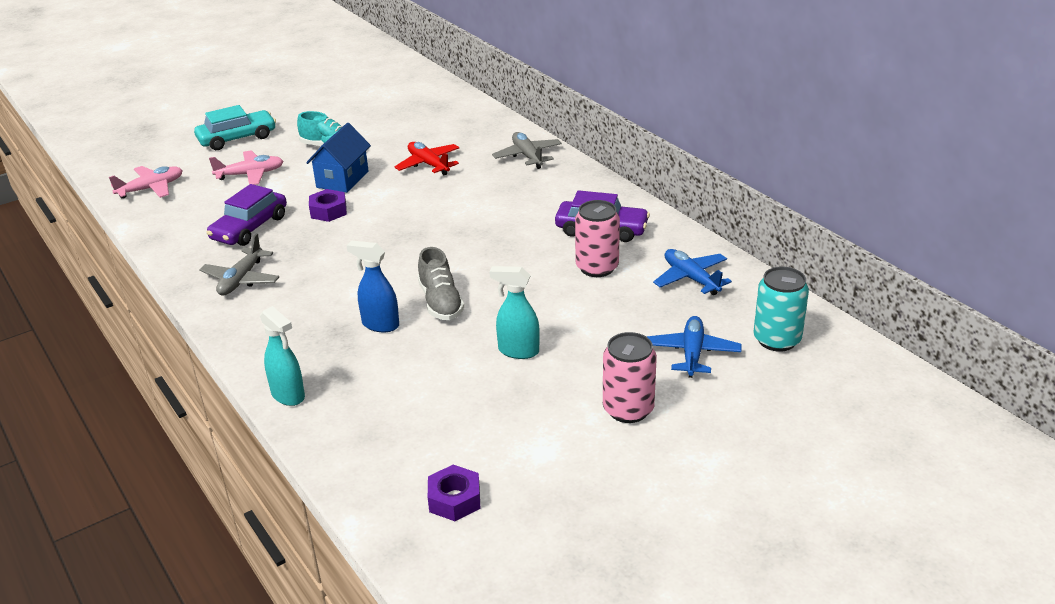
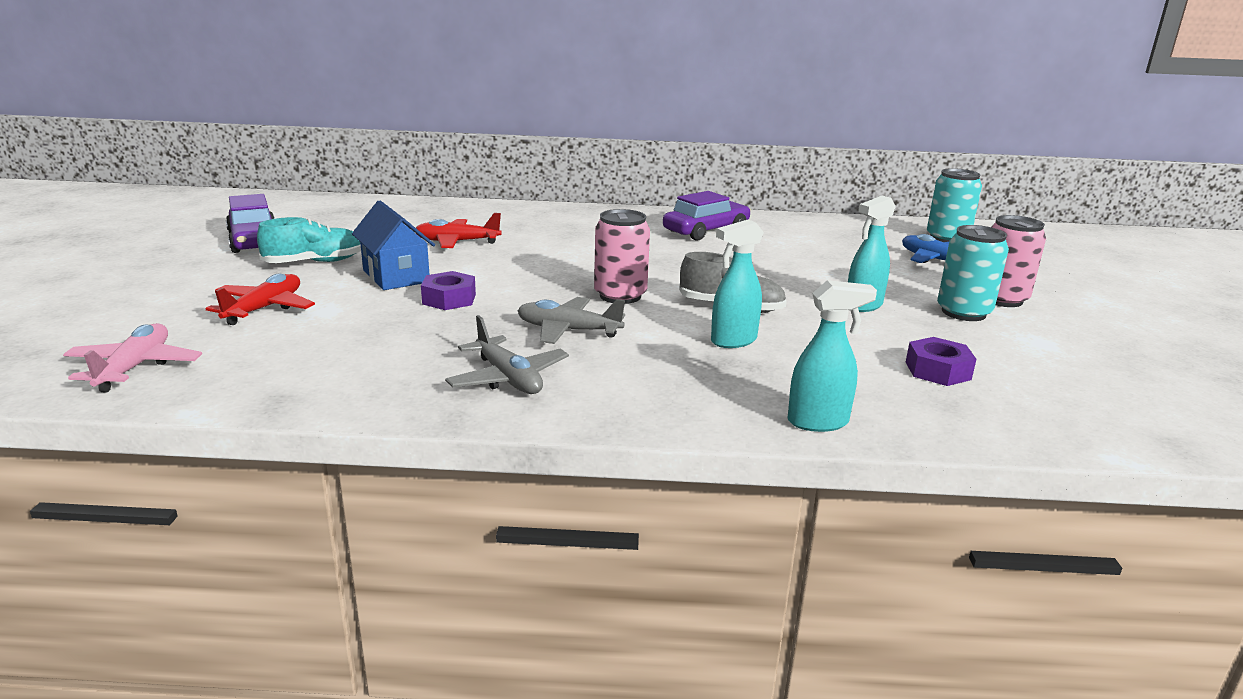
camera: 55 degrees left, 10 degrees down
(237, 138) = (154, 291): turquoise car -> none
(249, 228) = (393, 342): purple car -> purple car (254, 241)
(250, 174) = (264, 308): pink plane -> red plane
(380, 324) = (733, 341): blue spray bottle -> turquoise spray bottle
(454, 499) = (1100, 397): purple nut -> purple nut (937, 371)
(527, 156) = (530, 214): grey plane -> grey plane (568, 330)
(565, 399) = (963, 312): none -> turquoise can
(597, 267) = (764, 248): pink can -> pink can (620, 296)
(691, 278) = (827, 232): blue plane -> none

